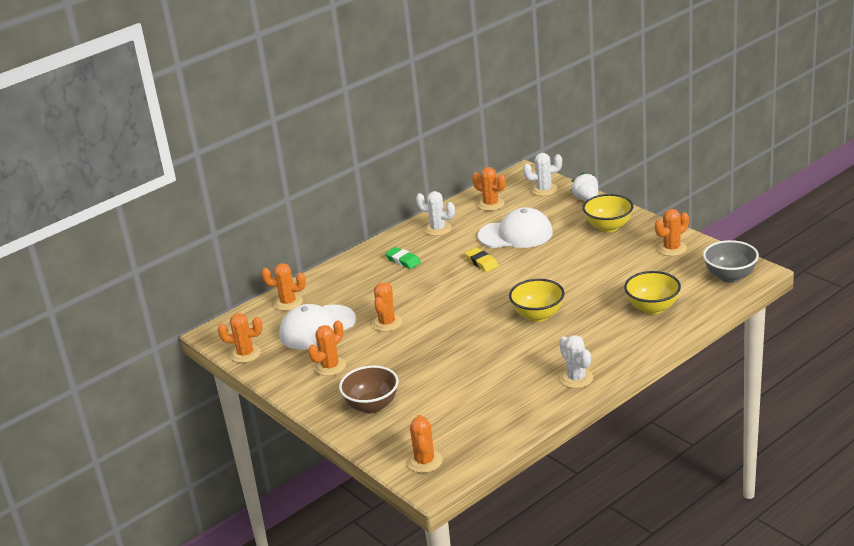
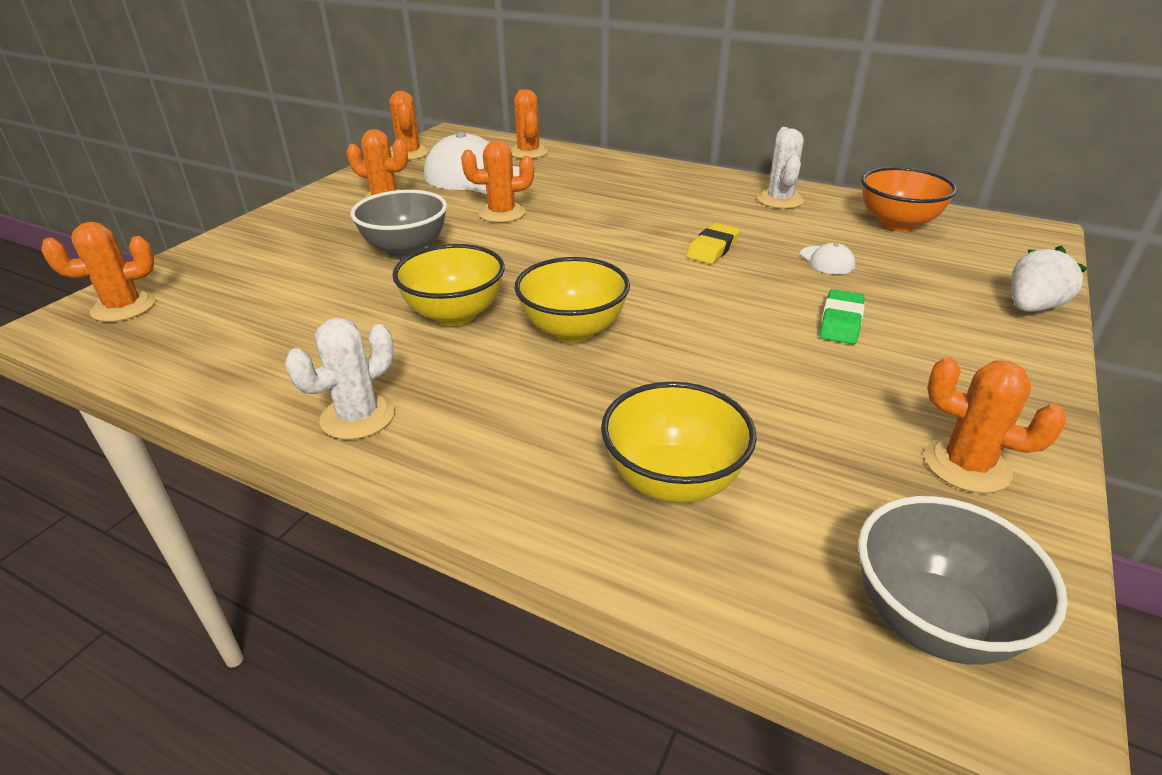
camera: 65 degrees right, 5 degrees up
(372, 406) = (286, 242): brown bowl -> none
(403, 260) = (672, 194): green eraser -> green eraser (840, 322)
(415, 360) = (406, 249): none -> grey bowl
(491, 204) = (897, 224): orange cactus -> orange bowl
(515, 234) = (827, 260): white cap -> white cap, size x0.42
(544, 190) = (1005, 259): white cactus -> none
(608, 227) = (959, 352): yellow bowl -> yellow bowl (455, 314)

